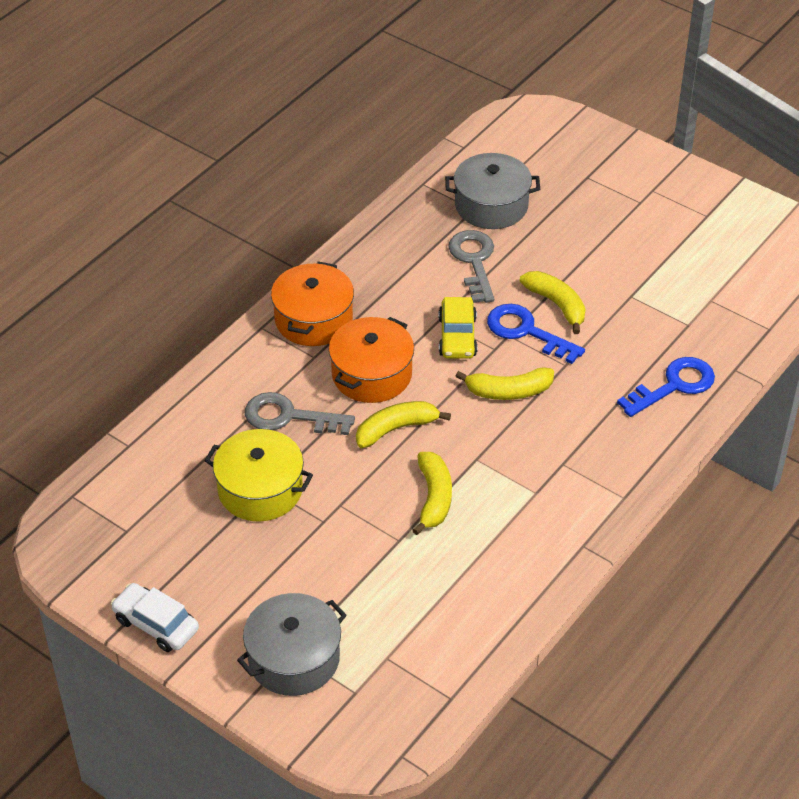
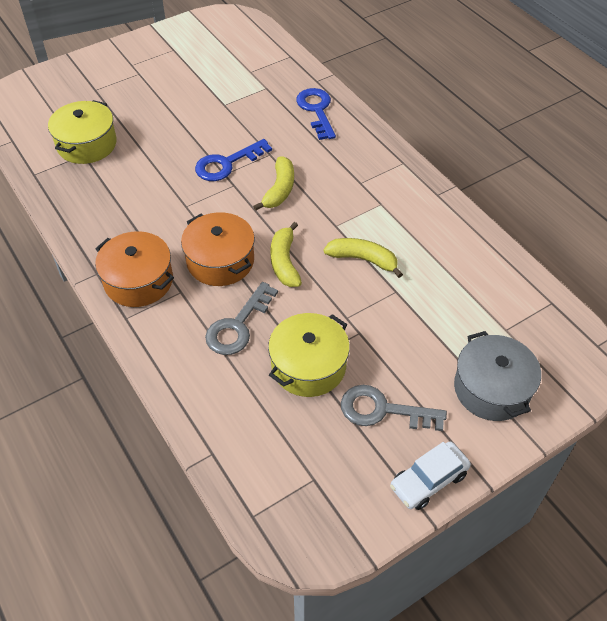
camera: 70 degrees left, 5 degrees up
(457, 336) = (209, 201): yellow car -> none
(474, 261) = (138, 170): grey key -> grey key (383, 410)
(491, 205) = (87, 144): grey pot -> yellow pot
(557, 305) = (210, 141): yellow banana -> none

